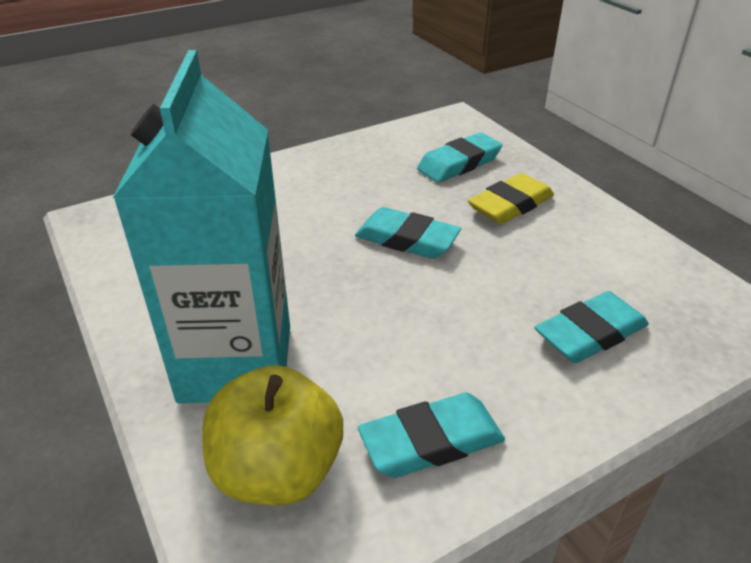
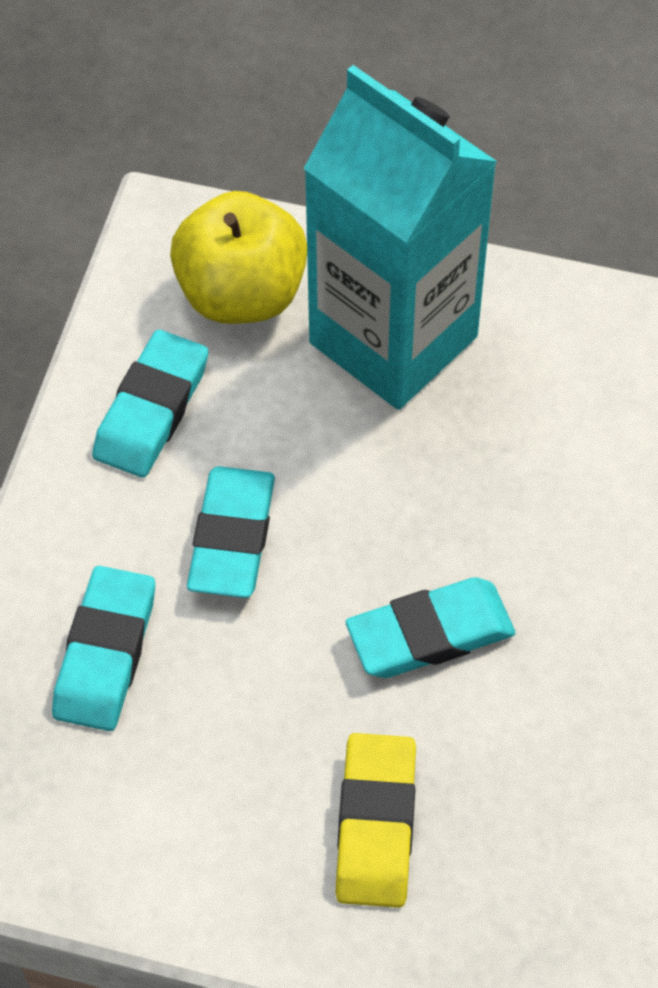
camera: 135 degrees right, 20 degrees up
(459, 163) = (540, 871): turquoise eraser -> turquoise eraser (232, 537)

